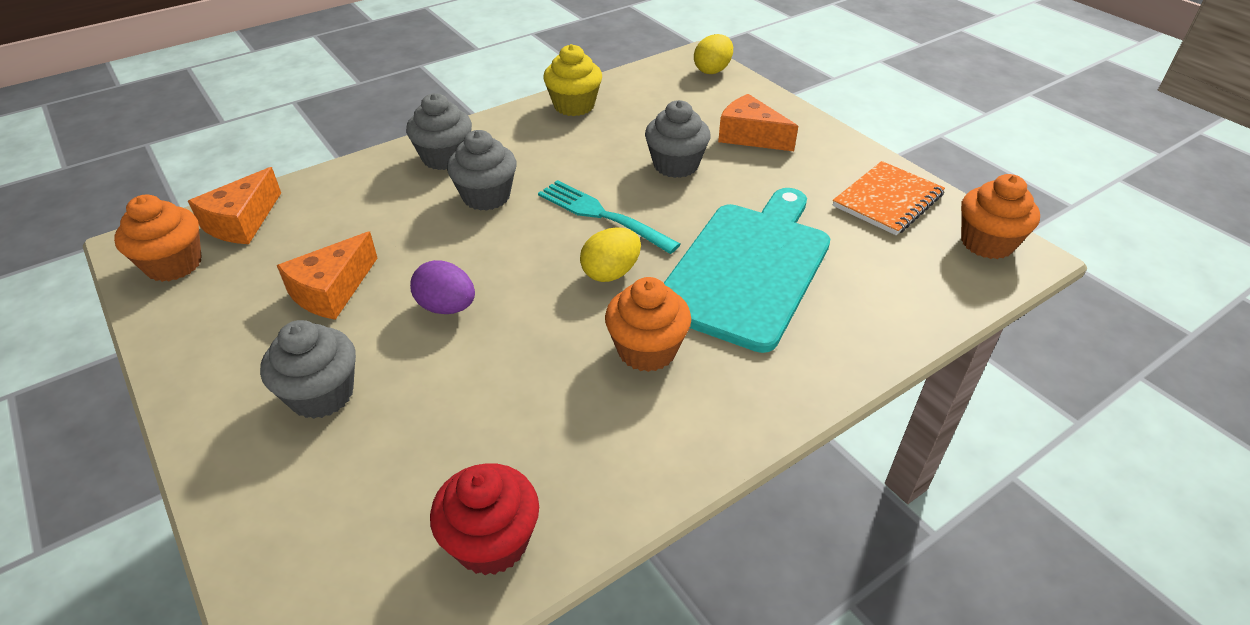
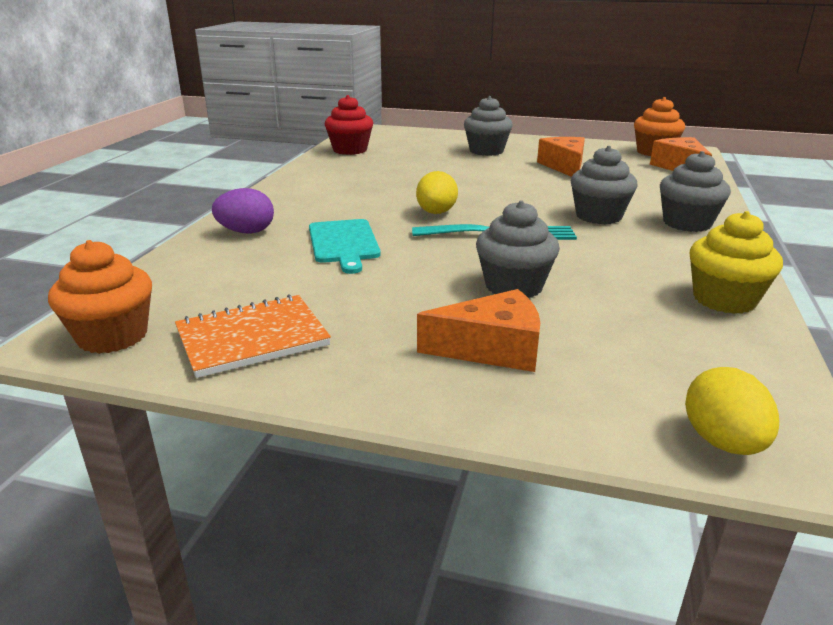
camera: 140 degrees right, 15 degrees down
(447, 307) = (497, 178): purple egg -> purple egg (246, 232)
(647, 350) = (361, 196): orange cupcake -> none
(747, 269) = (344, 243): turquoise cutting board -> turquoise cutting board, size x0.54
(887, 200) = (252, 338): orange notebook -> orange notebook turned 60 degrees clockwise

